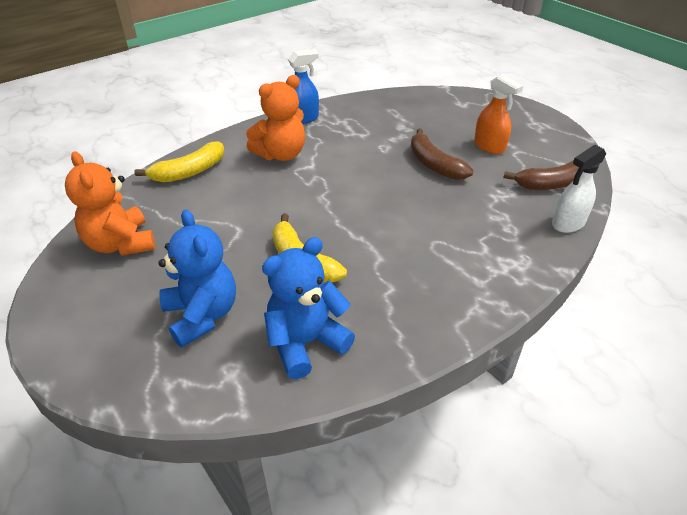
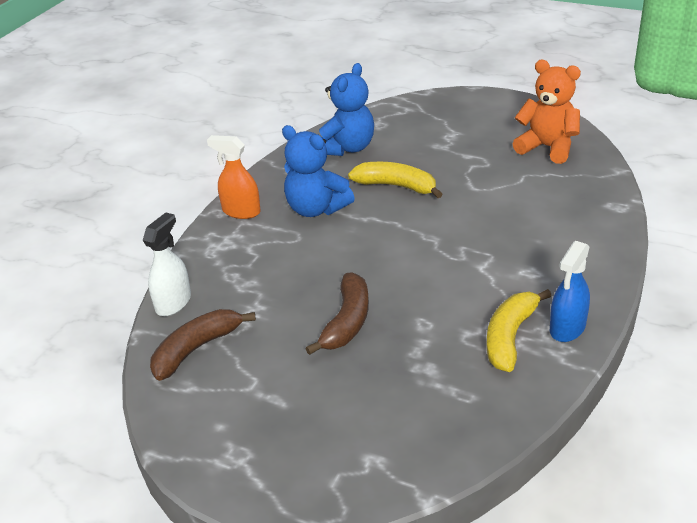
camera: 155 degrees right, 5 degrees down
(189, 172) = (590, 214): yellow banana -> yellow banana (509, 337)
(202, 315) = (429, 136): blue teddy bear -> blue teddy bear (316, 209)
(281, 154) = (528, 267): orange teddy bear -> none
(434, 164) = (347, 322): brown banana -> brown banana turned 75 degrees clockwise
(489, 146) = (292, 379): orange spray bottle -> orange spray bottle (241, 211)

